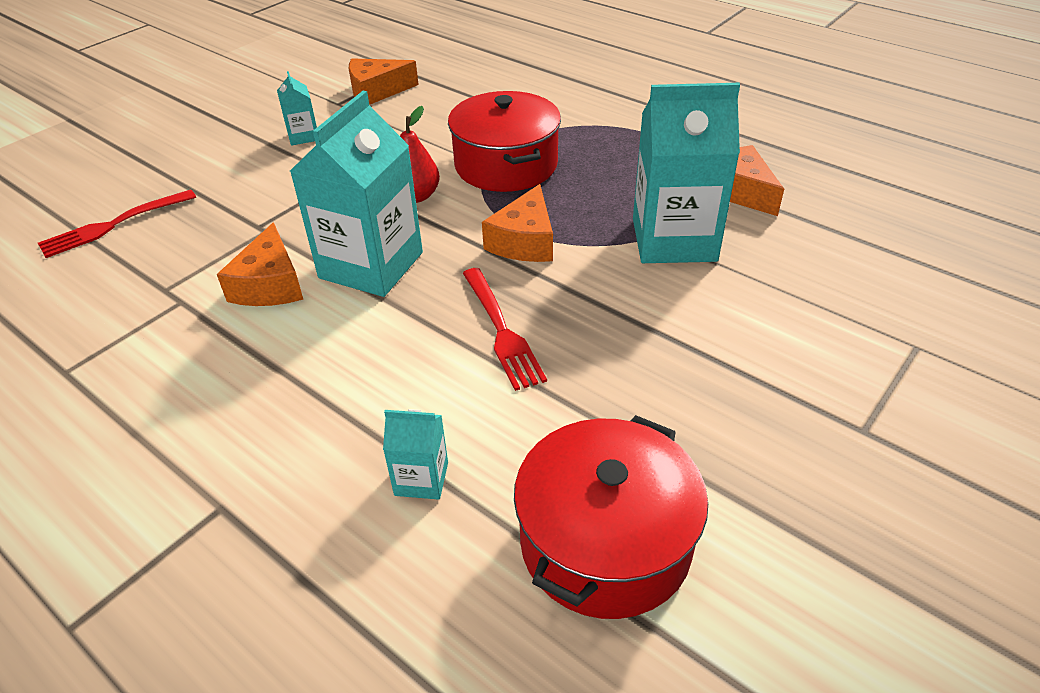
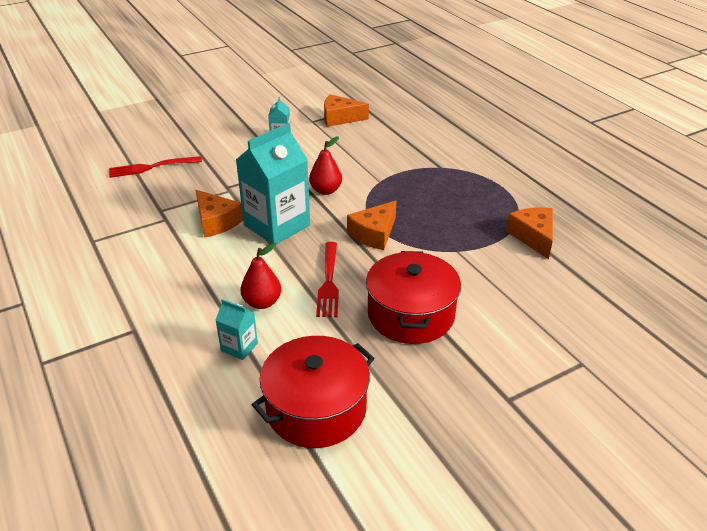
camera: 20 degrees right, 5 degrees down
(270, 284) = (216, 222): orange cheese -> orange cheese turned 60 degrees counterclockwise
(417, 393) = (262, 302): none -> red pear
(506, 165) = (392, 184): red pot -> red pot (411, 314)
(674, 240) = (468, 256): turquoise carton -> none

